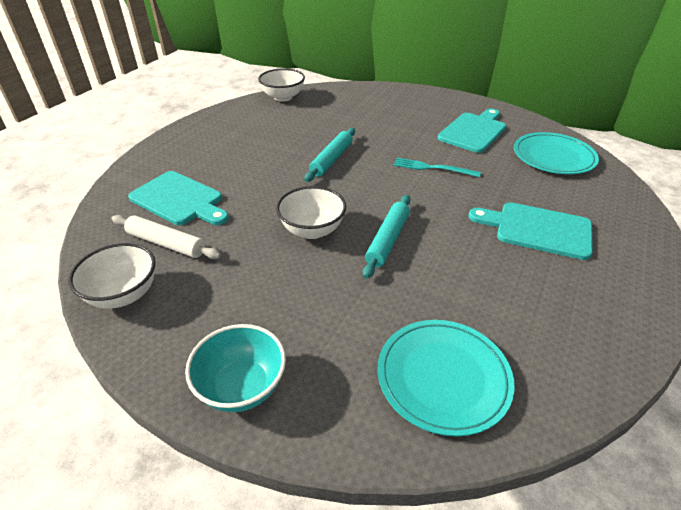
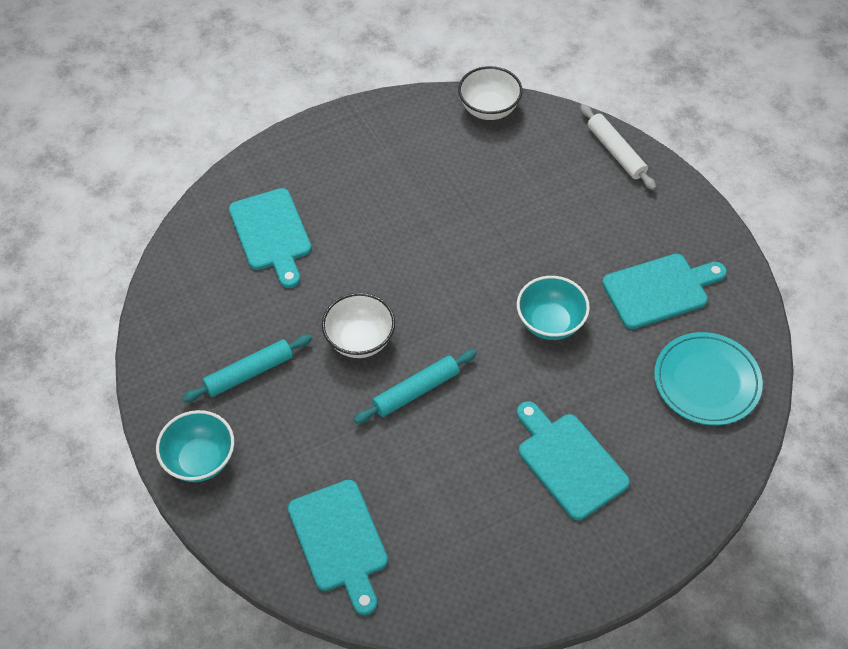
camera: 35 degrees right, 15 degrees up
(123, 295) = (168, 326): white bowl -> none
(166, 243) = (229, 286): white rolling pin -> white rolling pin (616, 152)
(331, 159) = (455, 252): turquoise rolling pin -> turquoise rolling pin (249, 373)
(432, 168) = (550, 323): turquoise fork -> turquoise bowl
(443, 377) = (340, 540): turquoise plate -> turquoise cutting board

